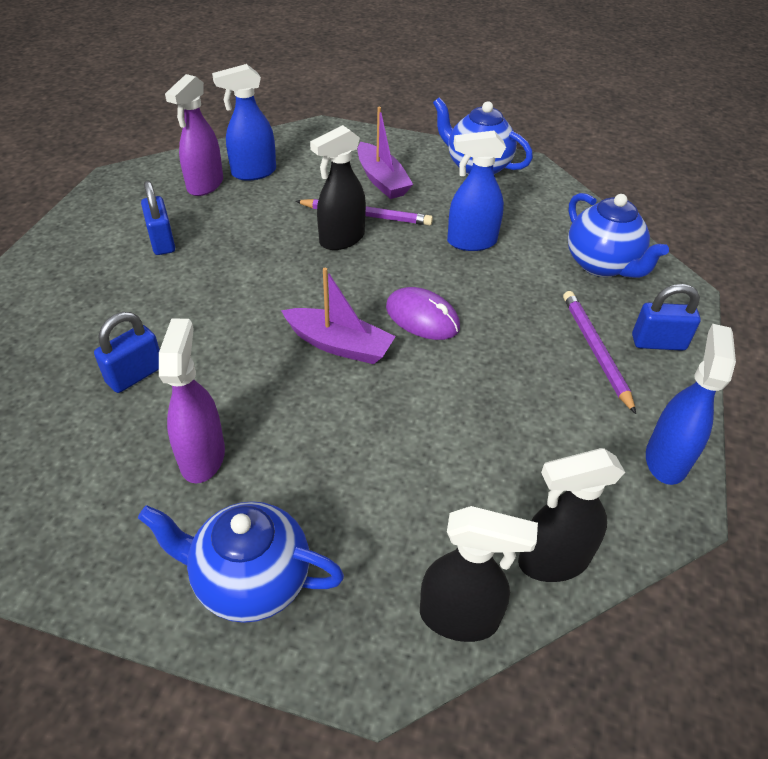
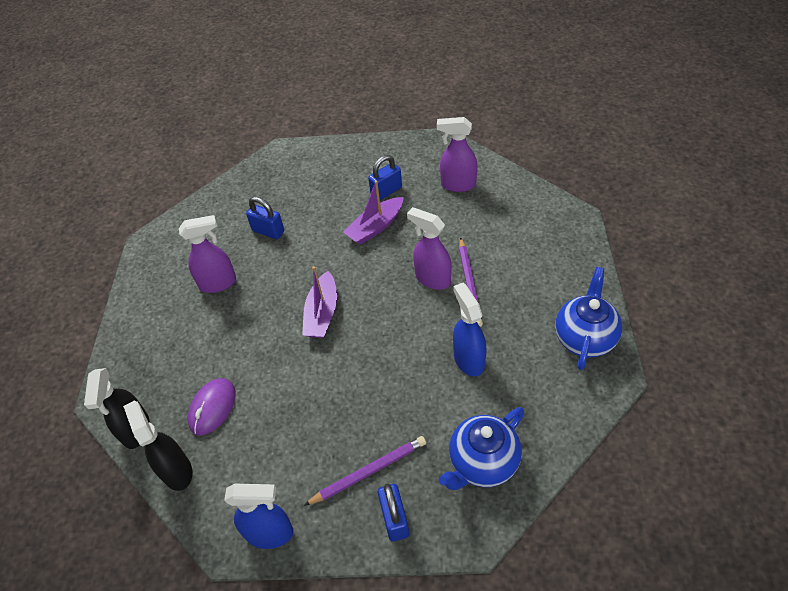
camera: 80 degrees right, 5 degrees up
(250, 580) = (147, 332): blue teapot -> none
(253, 173) = (488, 202): blue spray bottle -> none
(341, 239) = (432, 279): black spray bottle -> purple spray bottle
(382, 180) = (523, 279): purple boat -> purple boat (375, 227)
(422, 317) = (365, 351): purple mouse -> purple mouse (212, 407)

